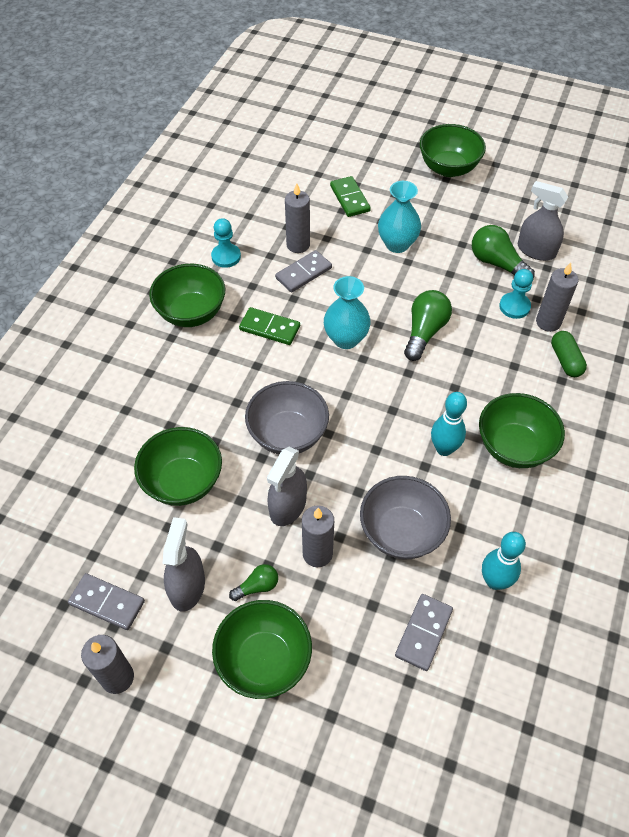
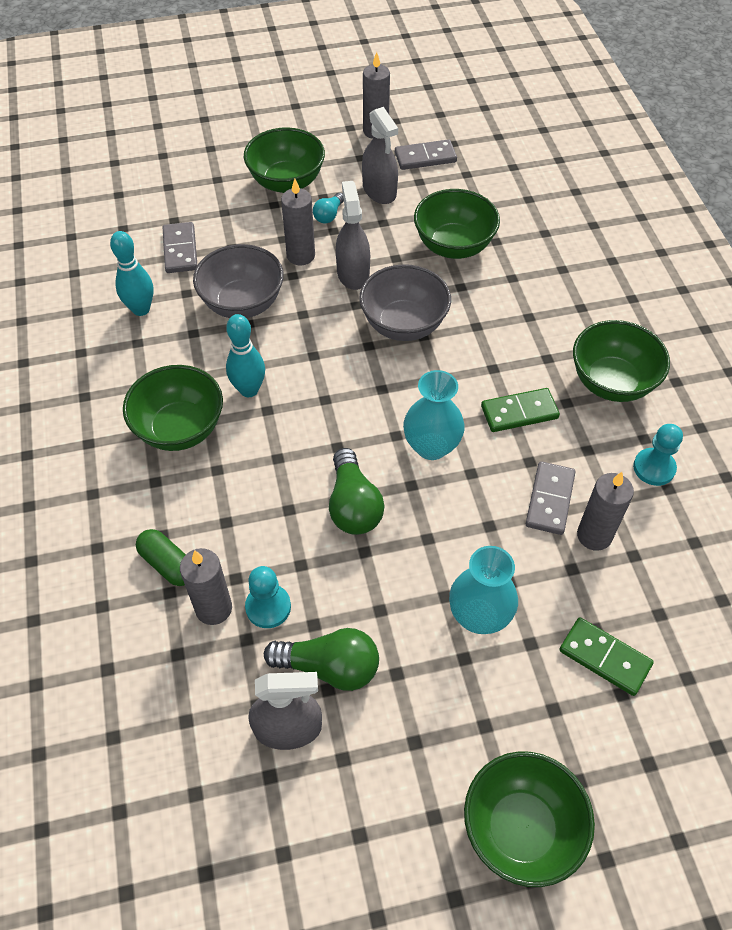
camera: 145 degrees right, 0 degrees up
(257, 586) = (329, 215): green light bulb -> turquoise light bulb

